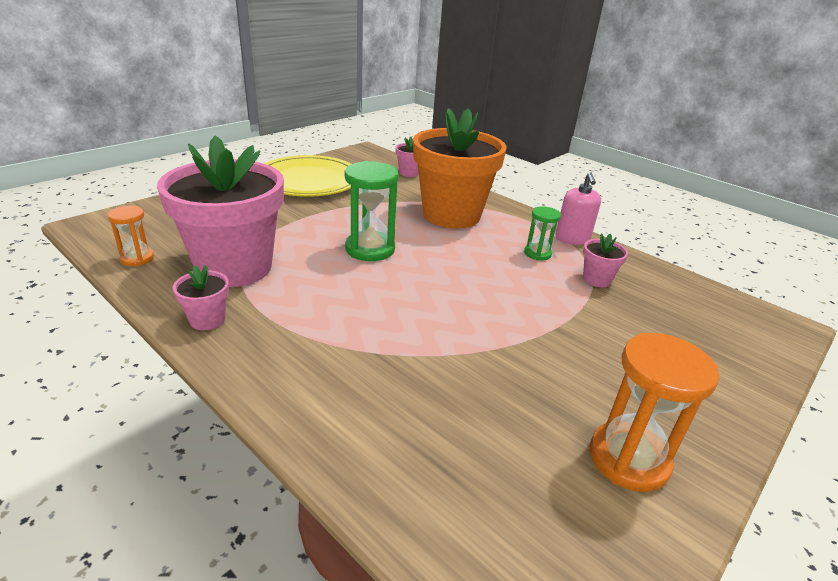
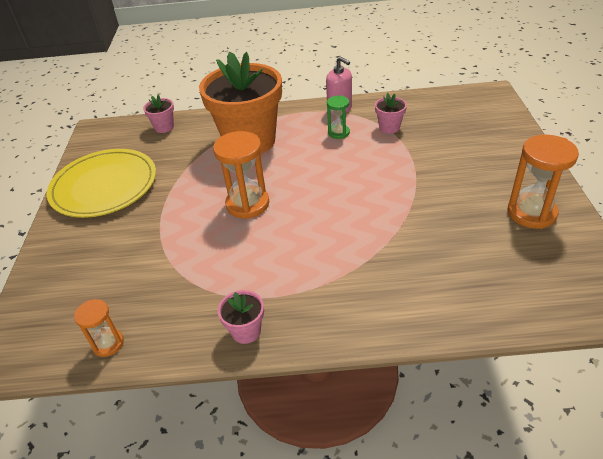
camera: 40 degrees left, 10 degrees up
(234, 267) = (190, 288): pink flower pot -> none
(370, 249) = (247, 204): green hourglass -> orange hourglass

